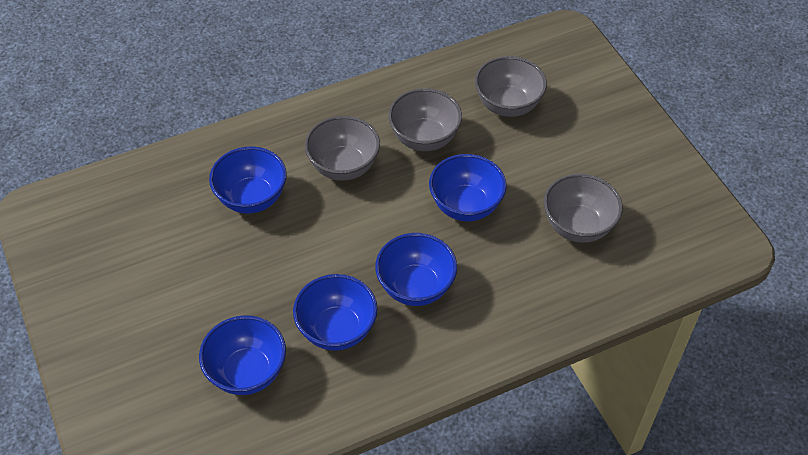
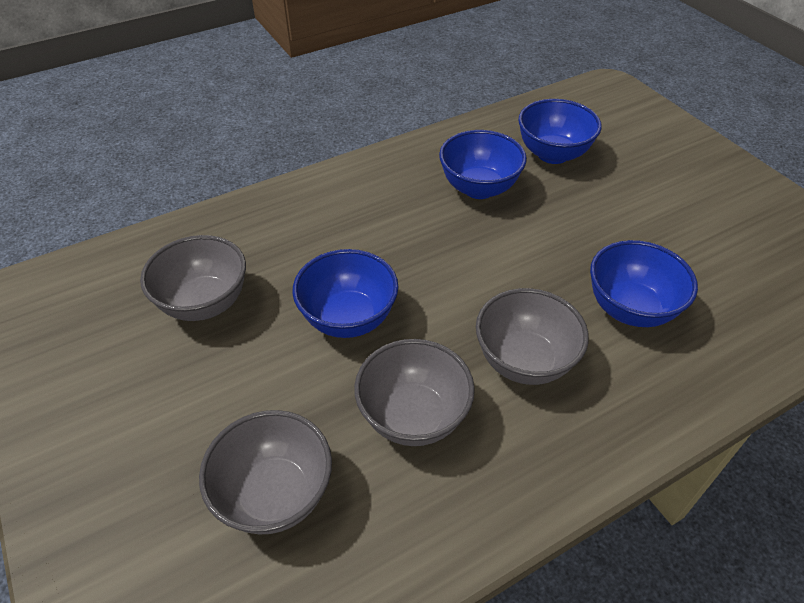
camera: 175 degrees right, 5 degrees down
(415, 287) = (404, 228): blue bowl -> none

